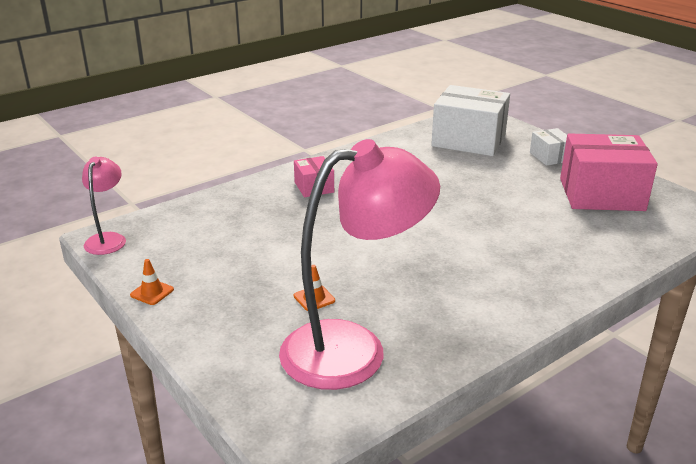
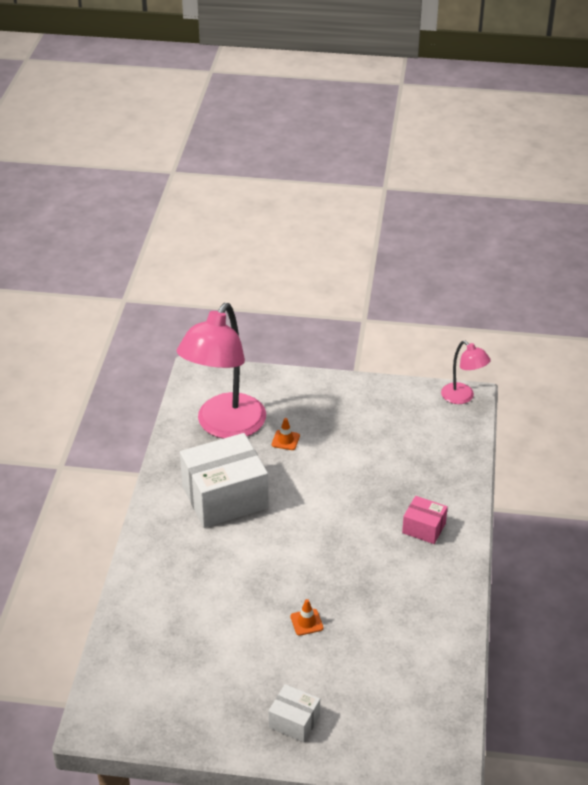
camera: 135 degrees right, 10 degrees up
(152, 292) = (373, 387): orange traffic cone -> orange traffic cone (306, 622)
(469, 140) = (395, 695): white box -> white box (225, 497)
(601, 194) = (201, 685): pink box -> none

